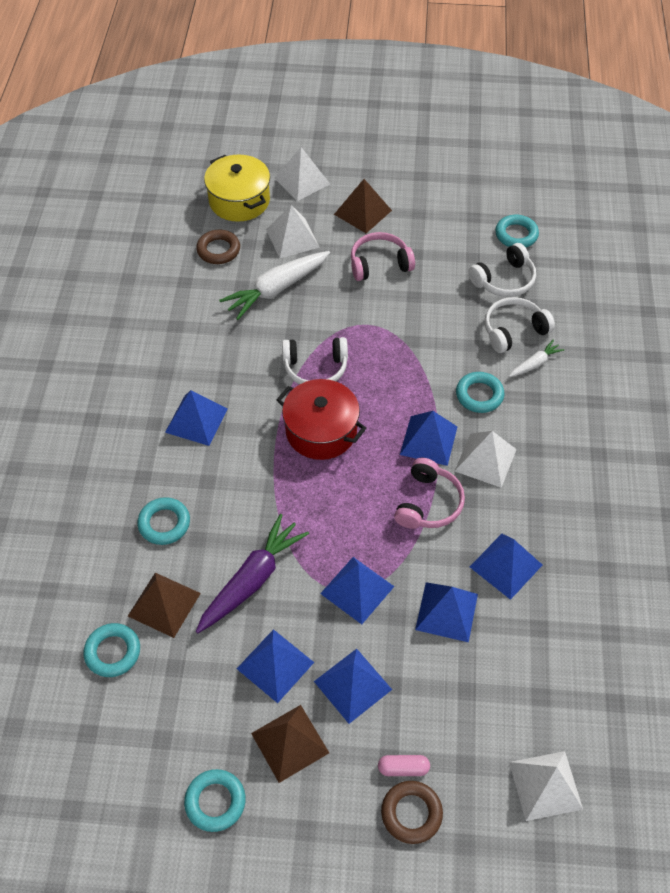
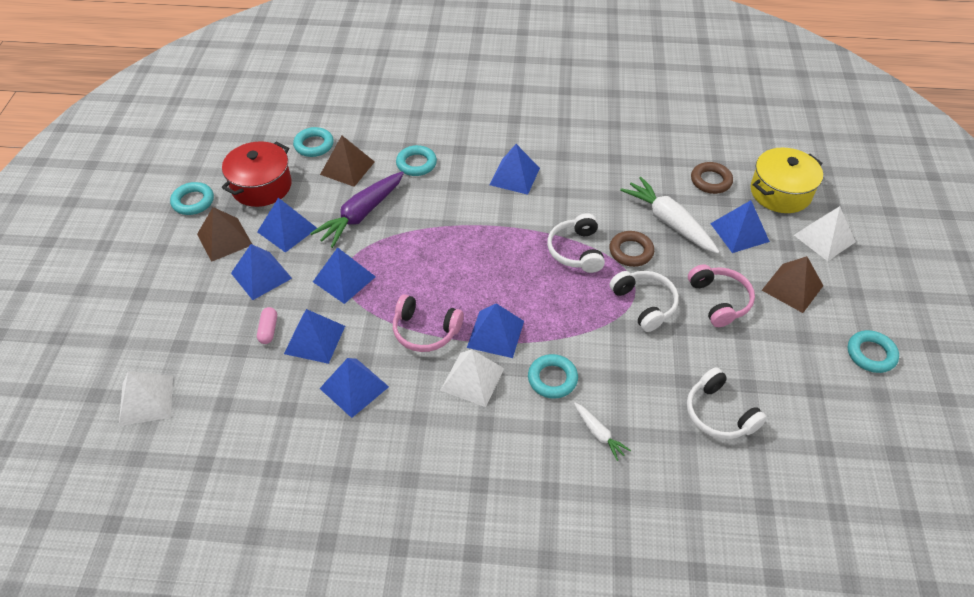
camera: 90 degrees right, 5 degrees down
(252, 580) = (361, 214): purple carrot -> purple carrot turned 90 degrees clockwise
(292, 238) = (739, 232): white pyramid -> blue pyramid
(321, 431) = (505, 255): red pot -> red pot (261, 186)
(403, 768) = (187, 305): pink capsule -> pink capsule (268, 330)
(411, 813) = (151, 309): brown ring -> brown ring (631, 251)
(513, 330) = (644, 417): white headphones -> white headphones (644, 304)
(516, 235) = (796, 432): turquoise ring -> turquoise ring (871, 354)

